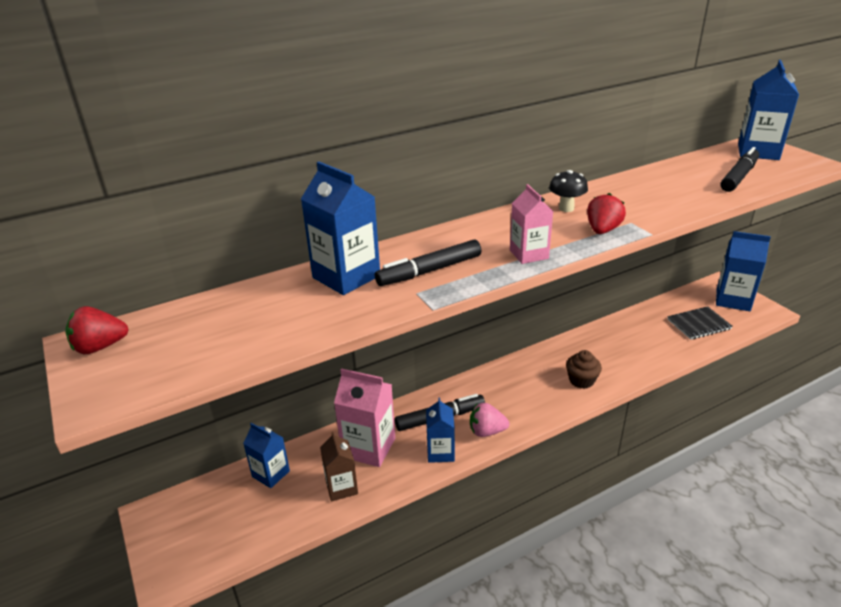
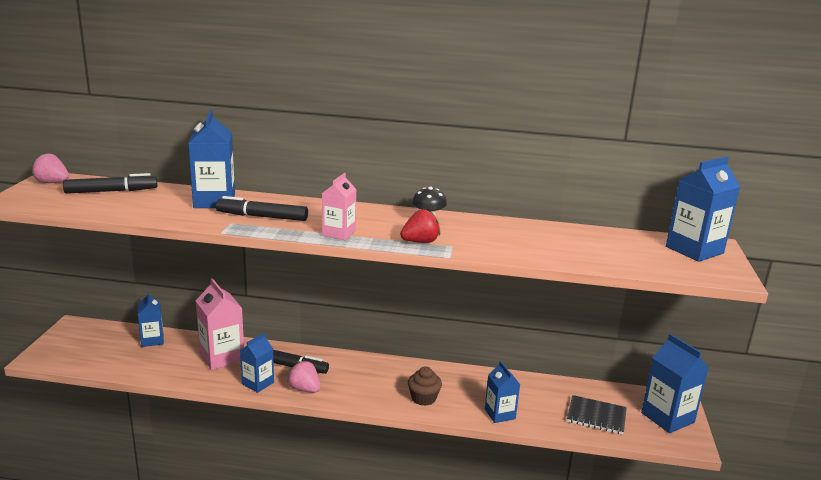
camera: 35 degrees right, 10 degrees down
(100, 347) = (52, 183): red strawberry -> pink strawberry
(341, 487) = (175, 368): brown carton -> none
(646, 360) = (499, 414): none -> blue carton
(739, 176) = (624, 256): black marker -> black marker (111, 191)

